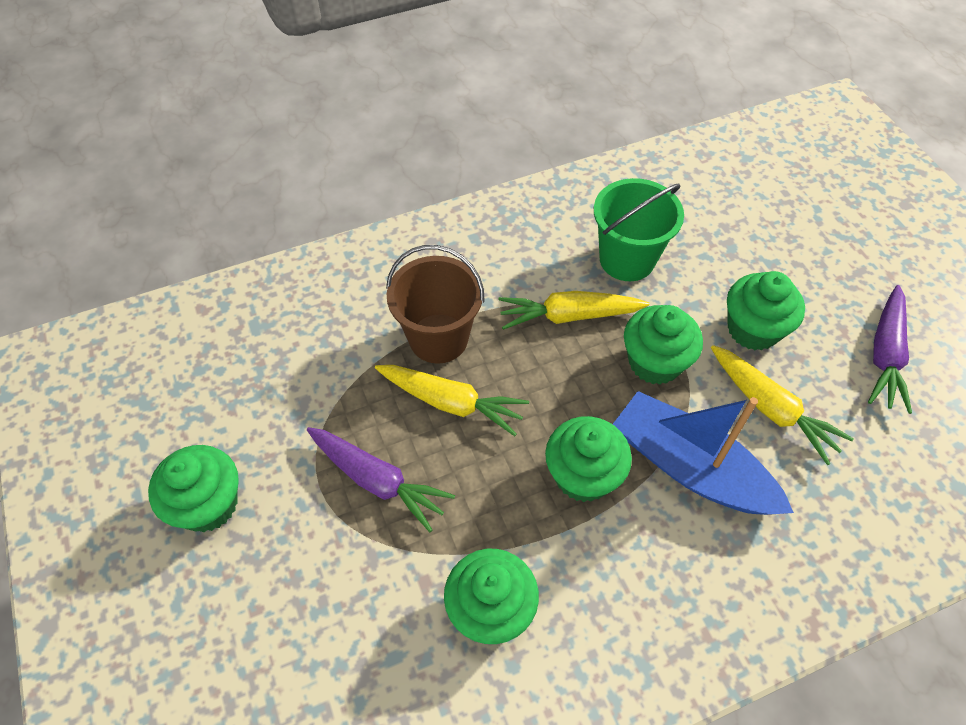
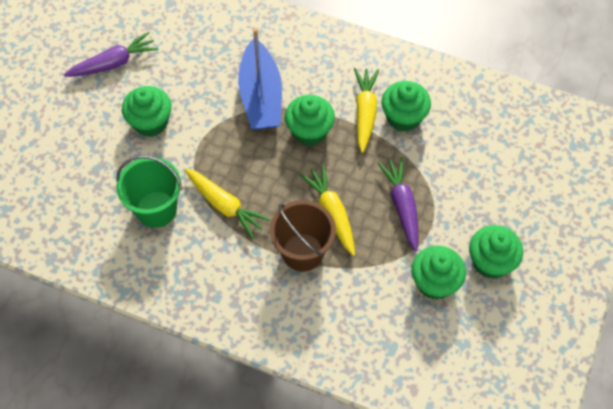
camera: 135 degrees left, 5 degrees up
(655, 362) = (215, 148): green cupcake -> green cupcake (434, 282)
(771, 409) = (195, 87): yellow carrot -> yellow carrot (365, 112)

